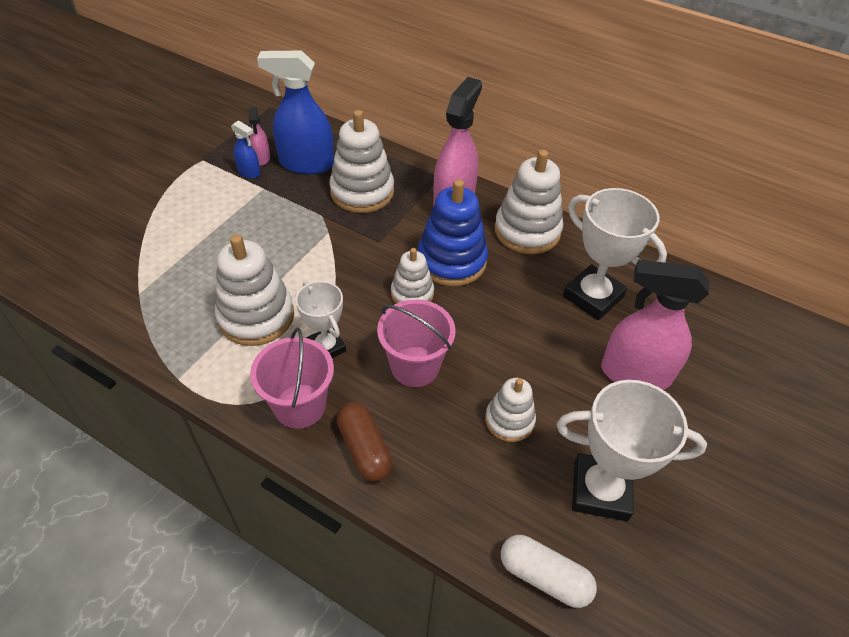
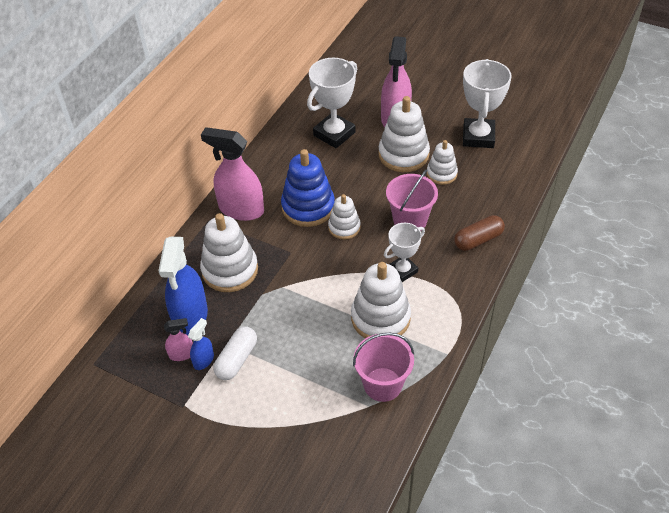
camera: 90 degrees left, 0 degrees up
(300, 406) = (454, 277): pink bucket -> pink bucket (382, 384)
(527, 231) = (271, 166): white stacking toy -> white stacking toy (403, 154)
(544, 576) = (533, 159): white capsule -> white capsule (236, 359)

